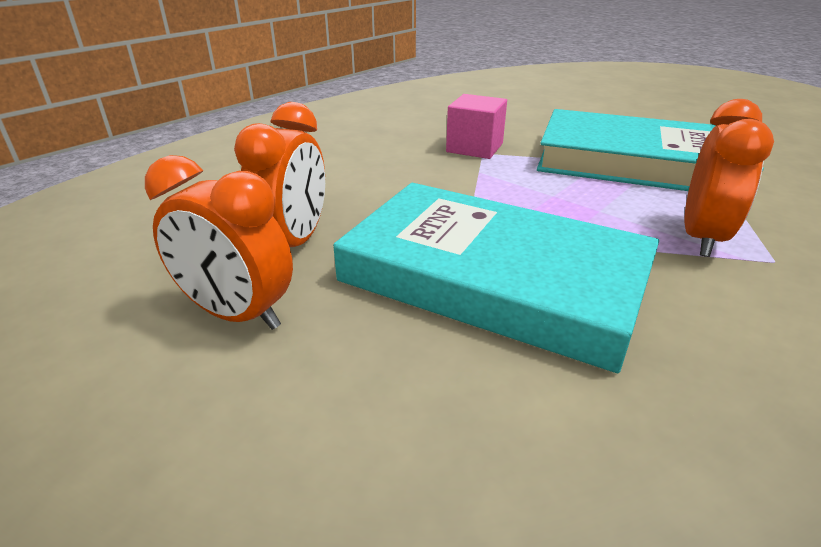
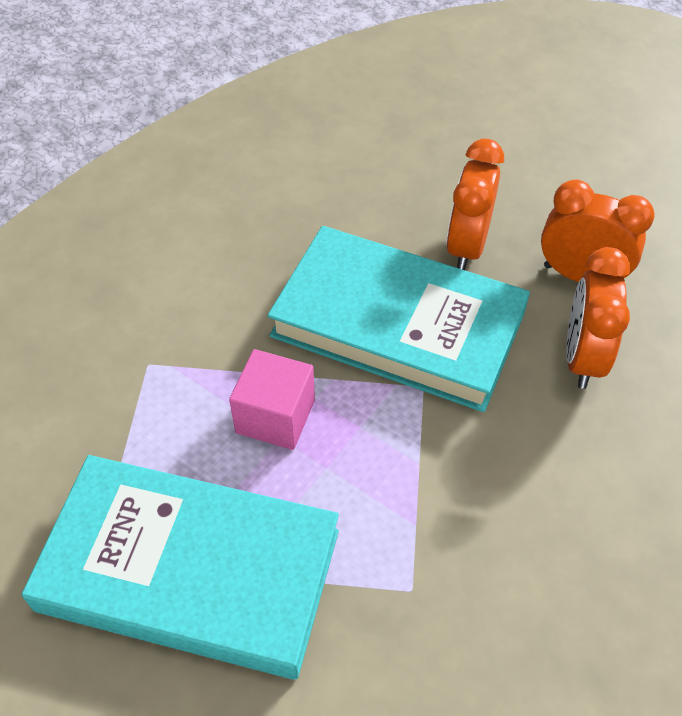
camera: 175 degrees right, 20 degrees up
(474, 148) = (425, 608): pink cube -> pink cube (275, 416)
(701, 238) = (195, 393): orange clock -> orange clock (467, 246)

